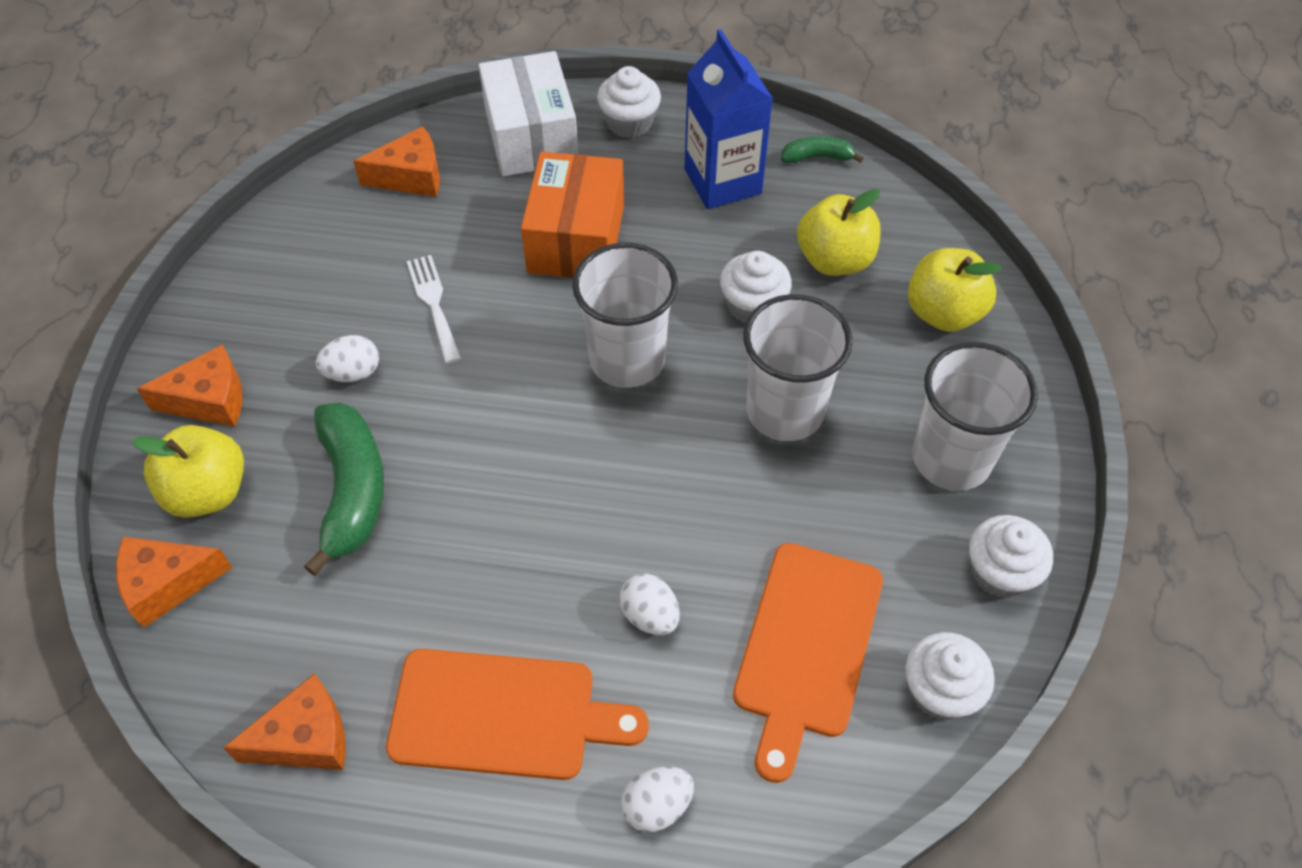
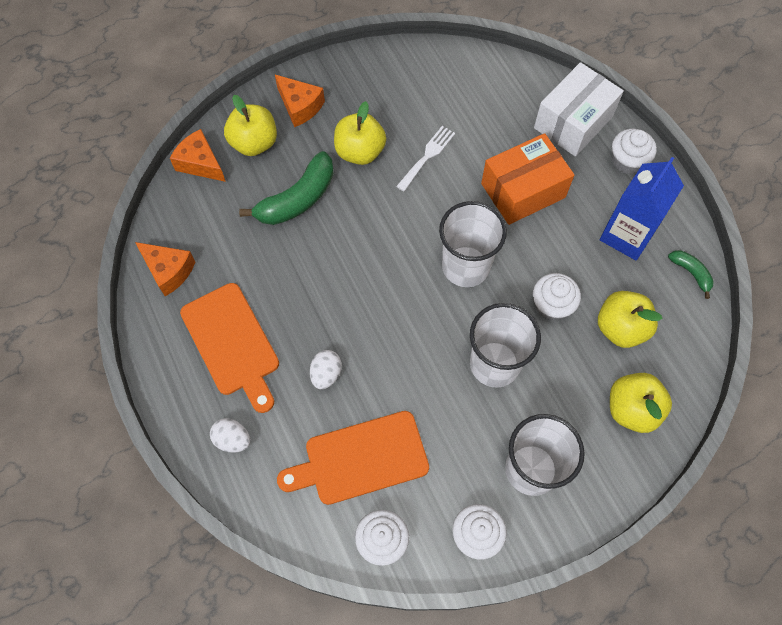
camera: 55 degrees right, 10 degrees up
(353, 373) = (360, 152): white egg -> yellow apple
(411, 177) = (497, 88): orange cheese -> none

